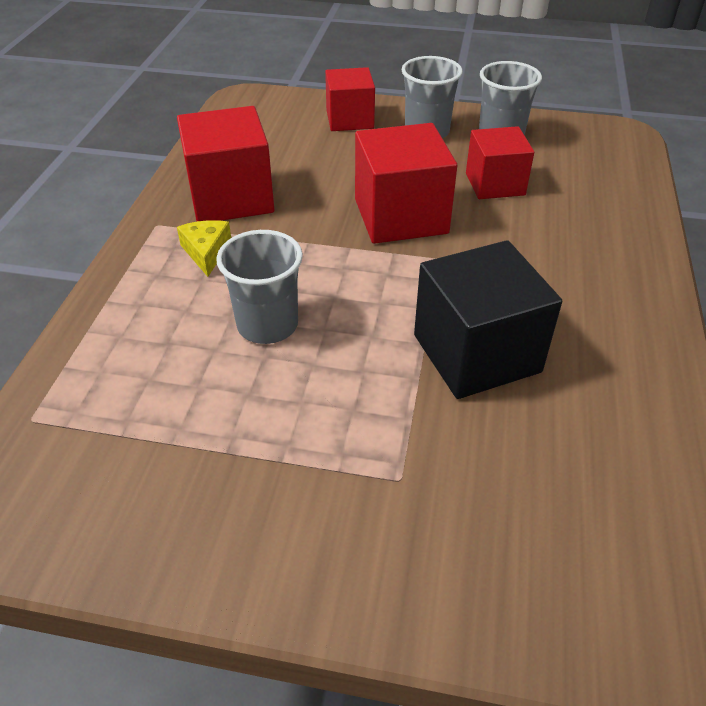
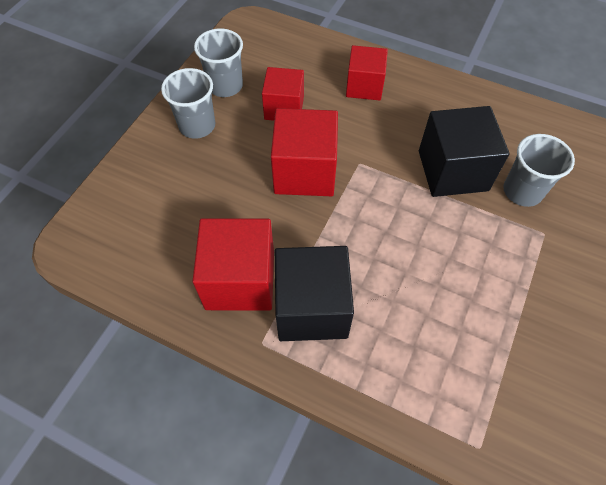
camera: 75 degrees left, 15 degrees up
(206, 252) = (311, 308): yellow cheese -> black cube
(267, 325) = (406, 278): grey cup -> grey cup (522, 191)
(349, 119) = (152, 171): red cube -> red cube (364, 86)

